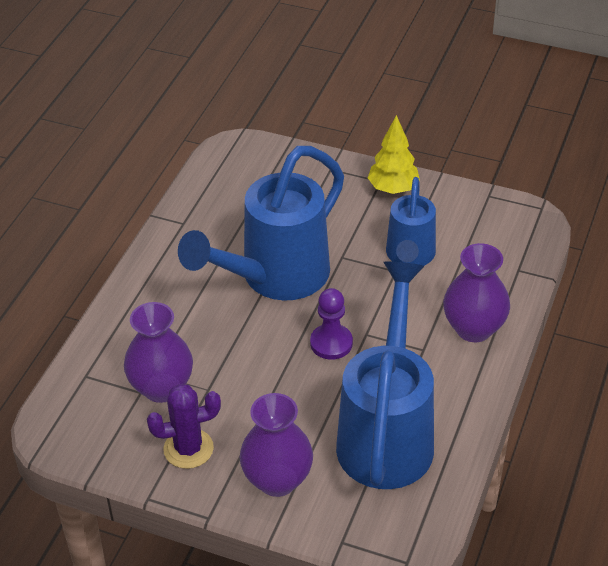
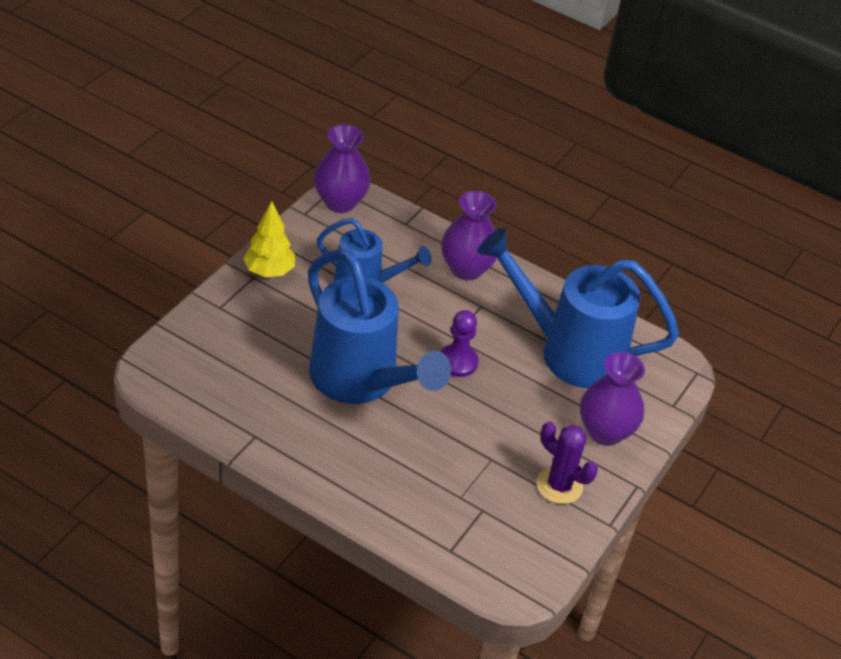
camera: 85 degrees left, 0 degrees up
(161, 388) = (481, 492): purple vase -> purple vase (340, 202)
(188, 449) = (559, 486): purple cactus -> purple cactus turned 45 degrees counterclockwise

